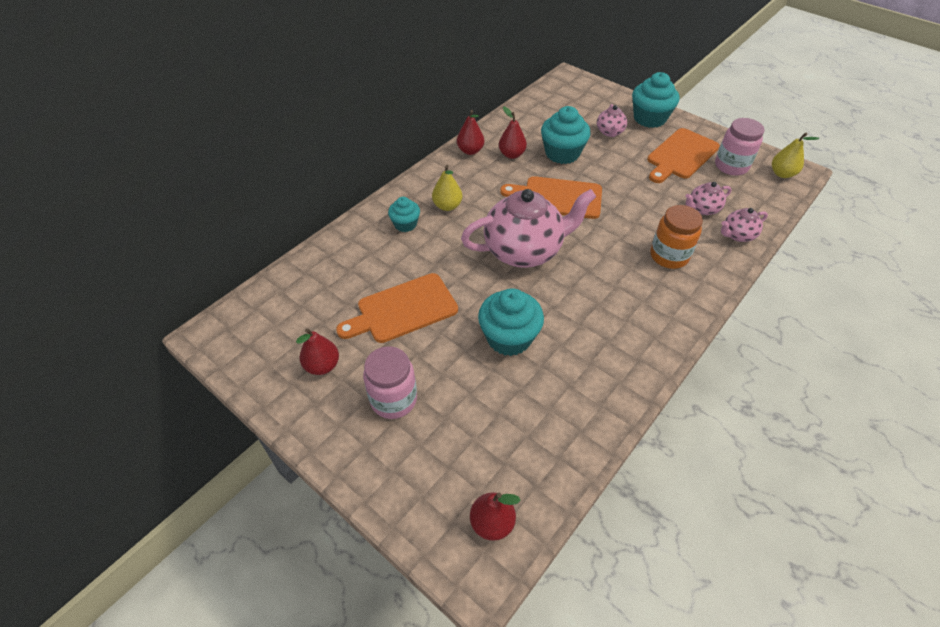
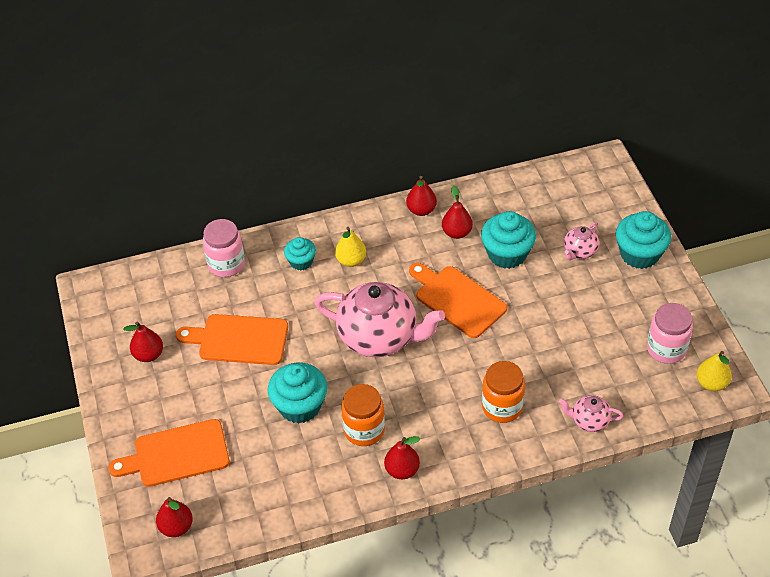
camera: 35 degrees right, 0 degrees up
(393, 399) = (178, 407): pink jar -> pink jar (226, 264)
(583, 329) = (364, 430): none -> orange jar
(646, 344) = (402, 470): none -> red pear
(681, 155) = (626, 312): orange cutting board -> orange cutting board (176, 454)
(702, 209) = (584, 379): pink teapot -> none

